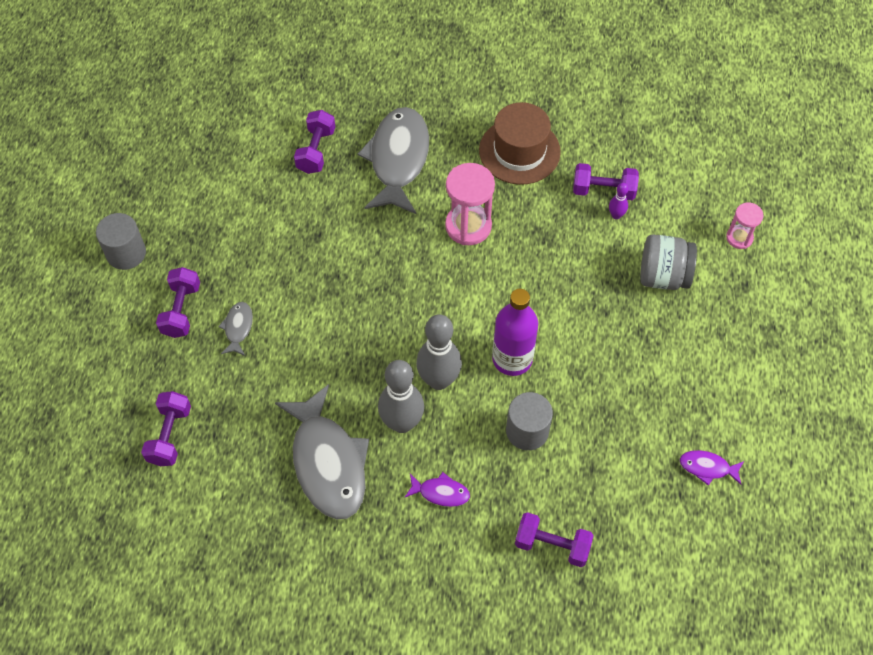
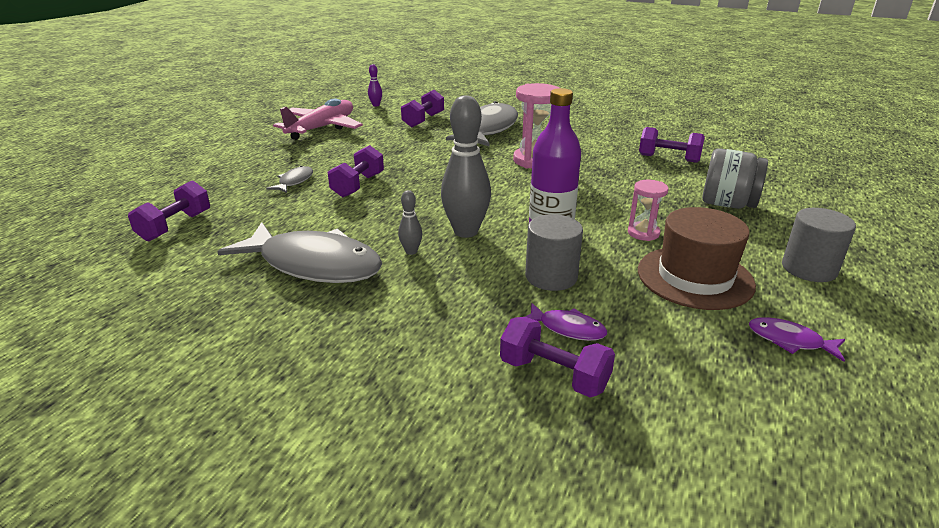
camera: 15 degrees right, 30 degrees down
(126, 253) = (238, 141): grey cylinder -> grey cylinder (809, 269)
(181, 310) = (255, 168): purple dumbbell -> purple dumbbell (358, 185)
(206, 198) = (322, 128): none -> pink plane
(328, 462) = (314, 265): grey fish -> grey fish turned 60 degrees counterclockwise
(402, 423) = (411, 251): grey bowling pin -> grey bowling pin, size x0.46
(440, 492) = (426, 305): purple fish -> purple fish (567, 328)
(519, 151) = (594, 136): brown hat -> brown hat (695, 277)
(616, 215) = (679, 170): purple bowling pin -> purple bowling pin (376, 105)
(739, 238) = (812, 194): pink hourglass -> pink hourglass (643, 233)

